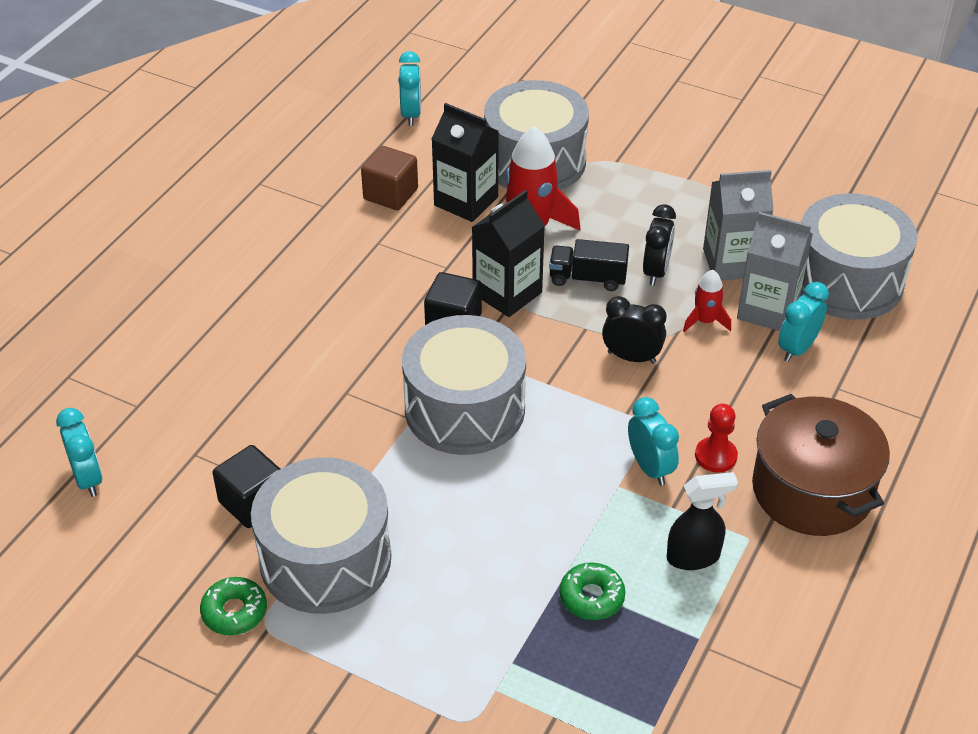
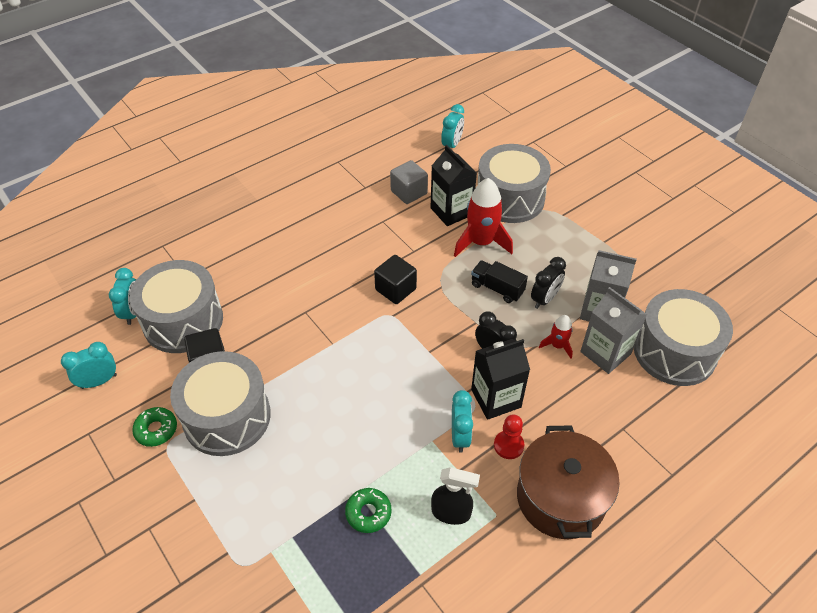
camera: 25 degrees right, 5 degrees up
(390, 194) = (409, 192): brown cube -> grey cube
(464, 409) = (368, 349): grey drum -> grey drum (183, 321)
(507, 293) = (440, 281): black carton -> black carton (496, 398)
(797, 348) = (610, 388): turquoise clock -> turquoise clock (99, 381)

